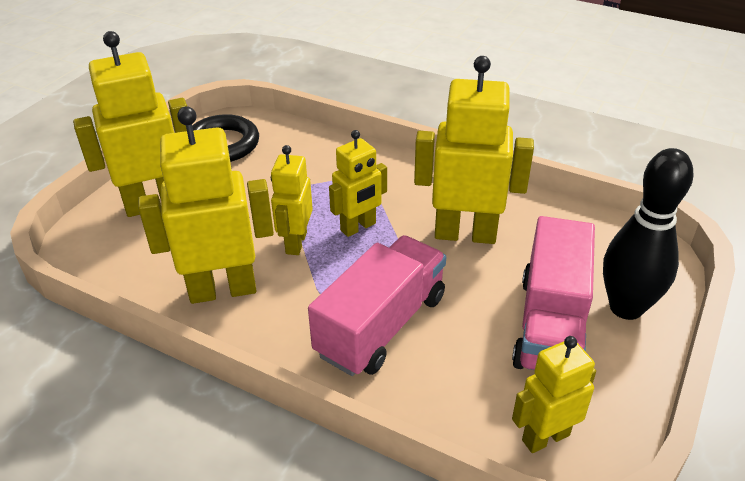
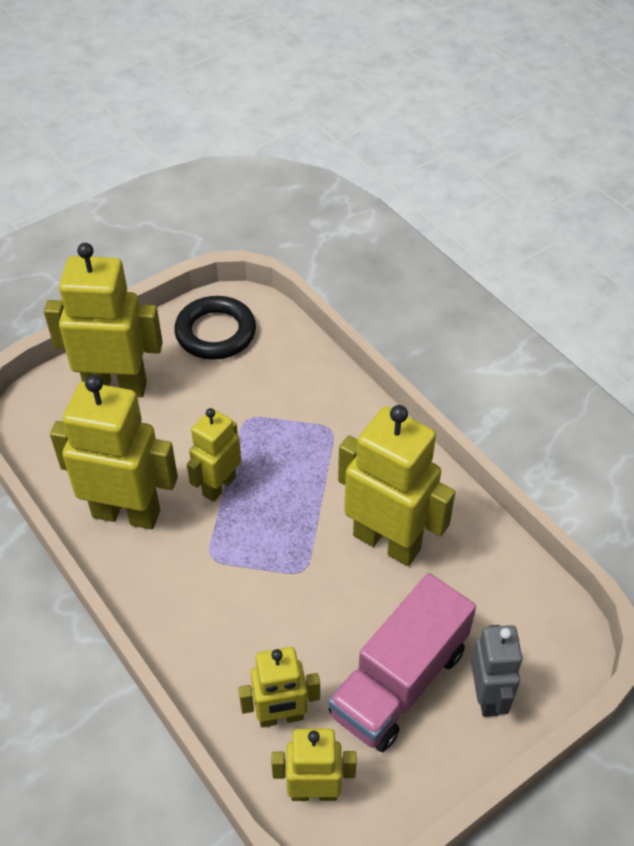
camera: 25 degrees right, 10 degrees up
(358, 227) = (288, 491): yellow robot -> yellow robot (281, 717)
(381, 325) = (243, 613): pink truck -> none
(626, 307) = (488, 696): black bowling pin -> grey robot

